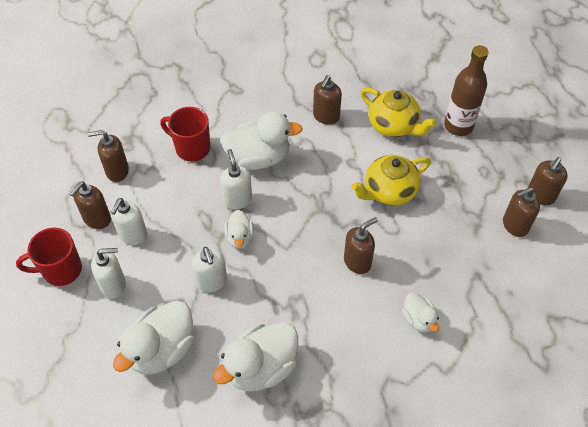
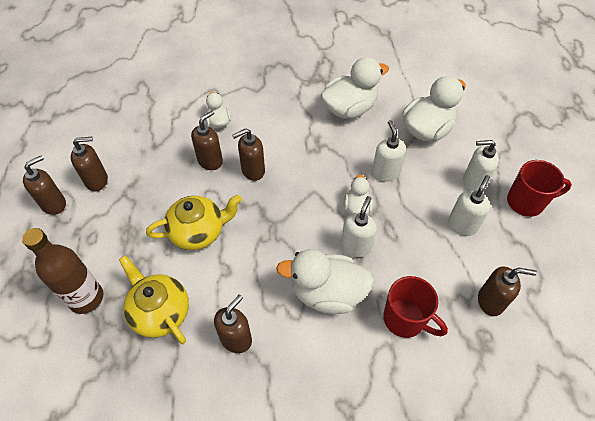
camera: 170 degrees left, 0 degrees up
(97, 219) = (502, 247): brown soap dispenser -> brown soap dispenser (210, 161)
(237, 200) = (356, 246): white soap dispenser -> white soap dispenser turned 150 degrees counterclockwise

